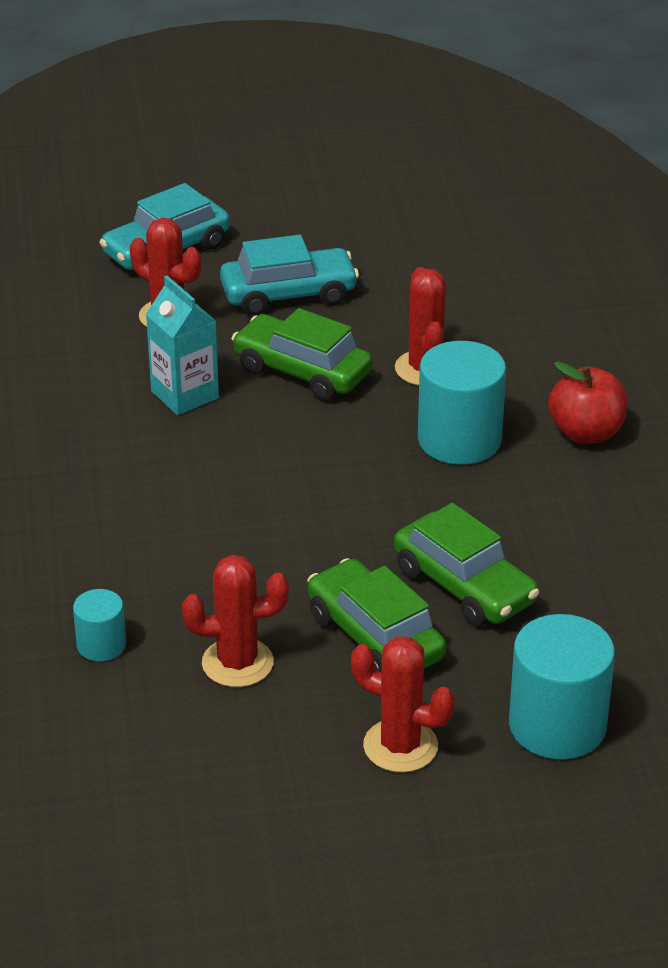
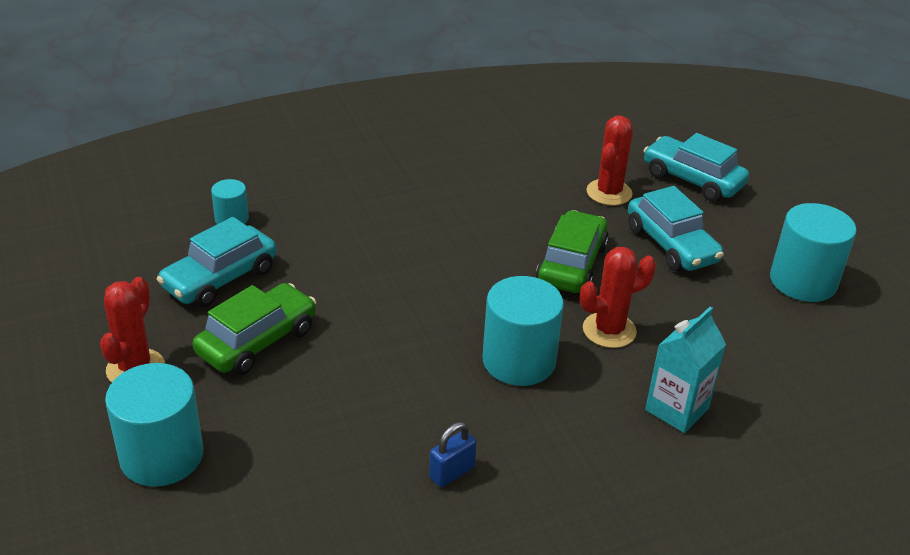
camera: 75 degrees right, 0 degrees up
(185, 395) = (516, 213): turquoise carton -> turquoise carton (676, 409)
(237, 663) = (220, 278): red cactus -> turquoise car
(380, 226) = (803, 281): none -> turquoise cylinder
(464, 586) = (326, 383): green car -> none
(586, 433) = (561, 441): red apple -> none
(617, 512) = (452, 472): none -> blue padlock

